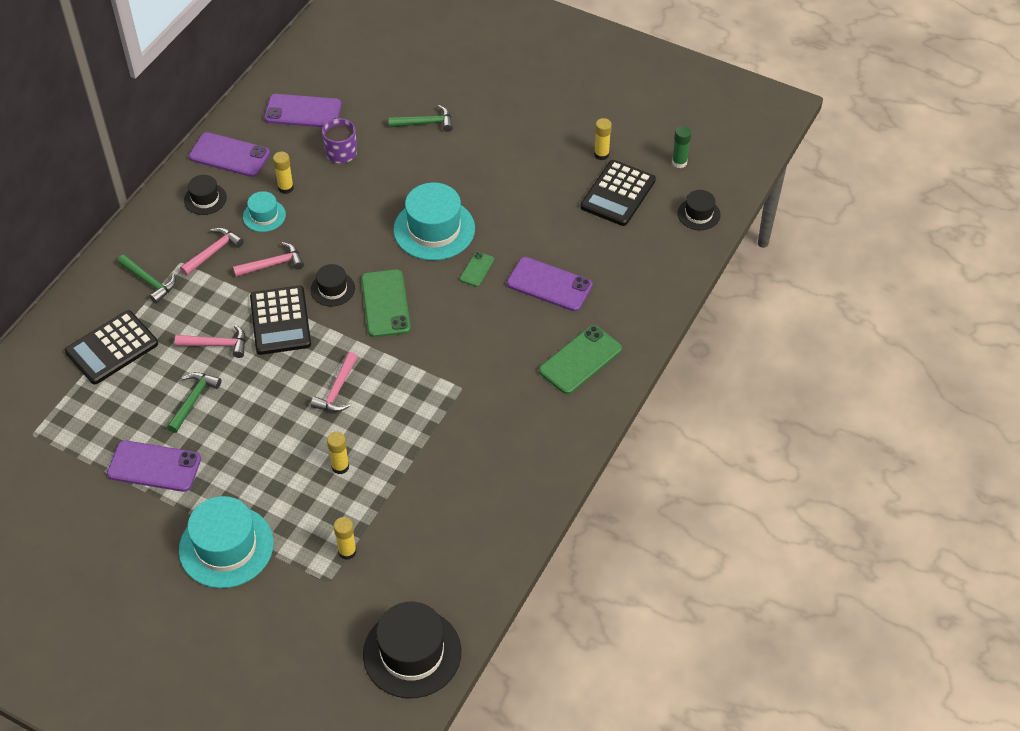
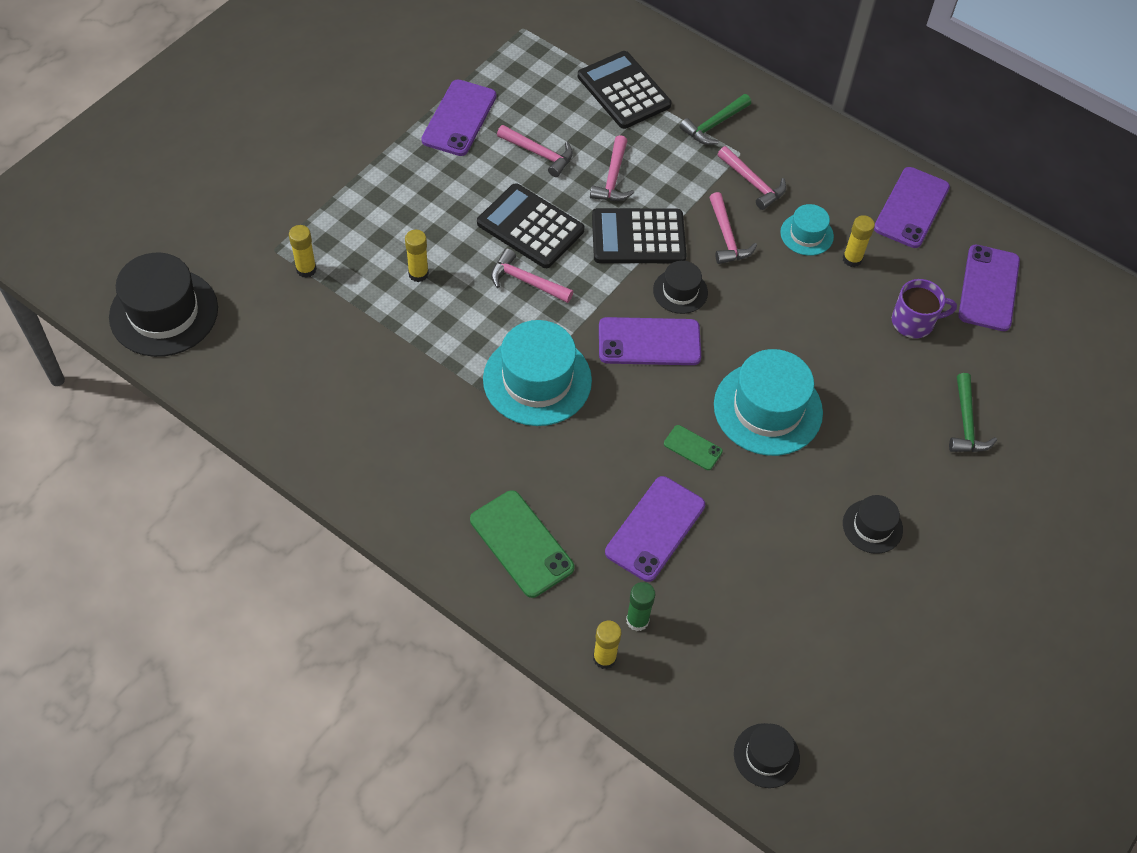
camera: 95 degrees right, 5 degrees up
(193, 400) = (539, 153): green hammer -> pink hammer
(205, 199) = (838, 180): black hat -> black hat (872, 526)
(226, 546) = (343, 169): turquoise hat -> turquoise hat (537, 380)
(385, 303) = (649, 342): green phone -> purple phone
(601, 154) = (897, 640): yellow glue stick -> yellow glue stick (604, 658)
(618, 194) = (816, 648): black calculator -> black calculator (530, 227)
(679, 162) = (876, 750): green glue stick -> green glue stick (637, 620)

